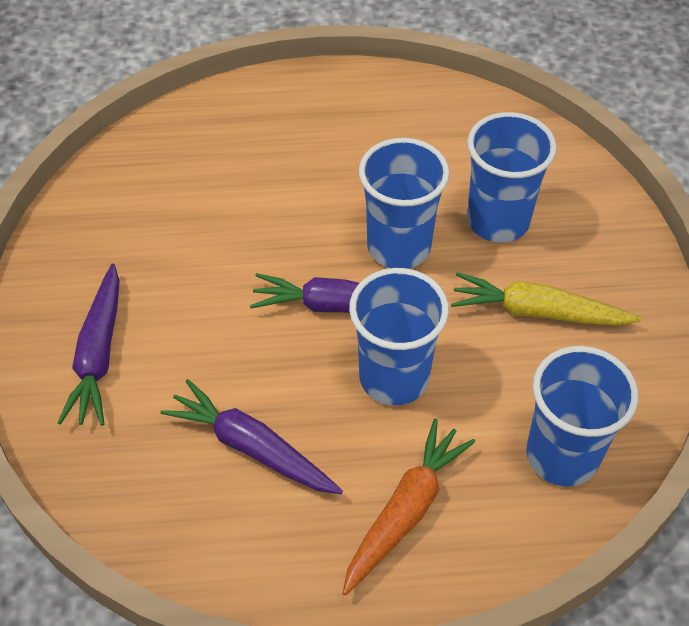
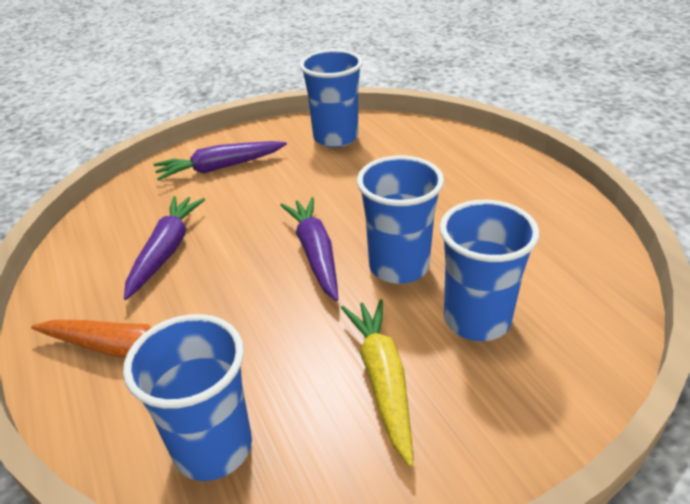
camera: 70 degrees right, 15 degrees down
(394, 378) = (258, 303): blue cup -> blue cup (335, 137)

